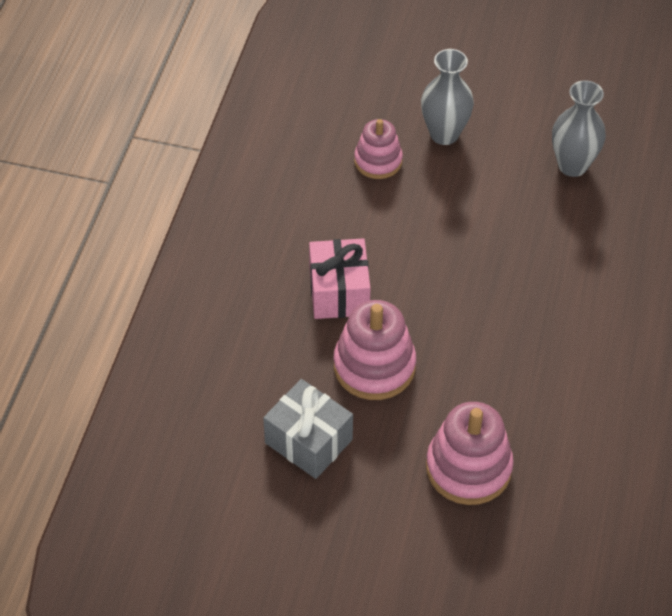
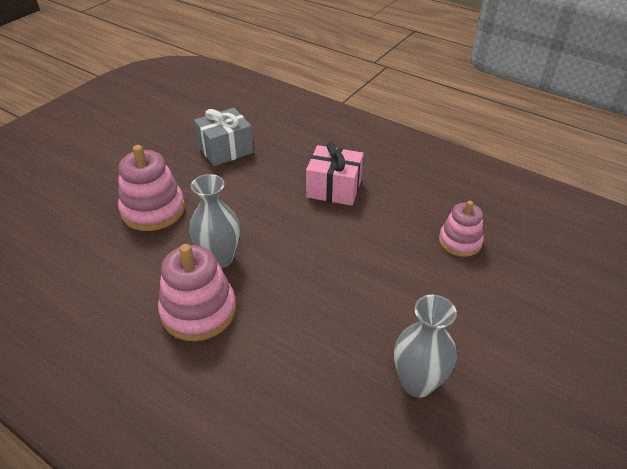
camera: 110 degrees right, 10 degrees down
(374, 366) = (262, 189): pink stacking toy -> pink stacking toy (198, 311)
(444, 134) = (484, 293): grey vase -> grey vase (219, 259)

